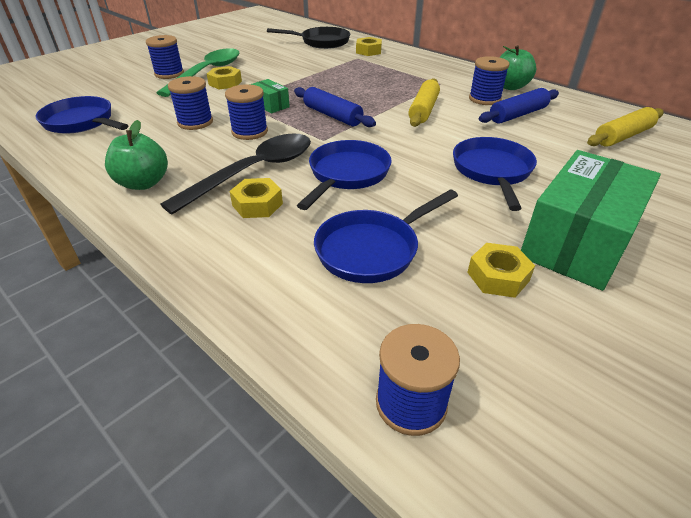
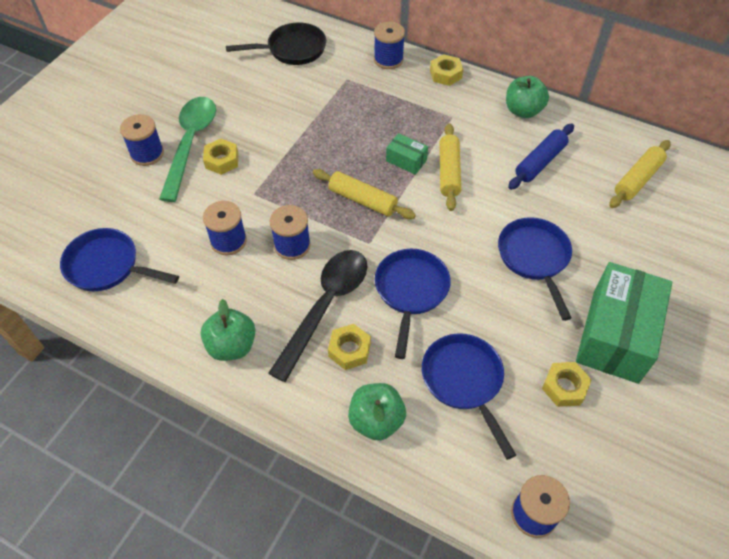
camera: 15 degrees left, 15 degrees up
(250, 263) = (376, 420): none -> green apple
(270, 105) = (291, 194): green box -> green box (406, 160)
(332, 115) = (362, 200): blue rolling pin -> yellow rolling pin
(368, 51) = (354, 61): yellow nut -> yellow nut (445, 74)
(372, 249) = (464, 381): blue pan -> blue pan turned 120 degrees clockwise
(484, 99) = (503, 139): blue spool -> blue spool (388, 60)

